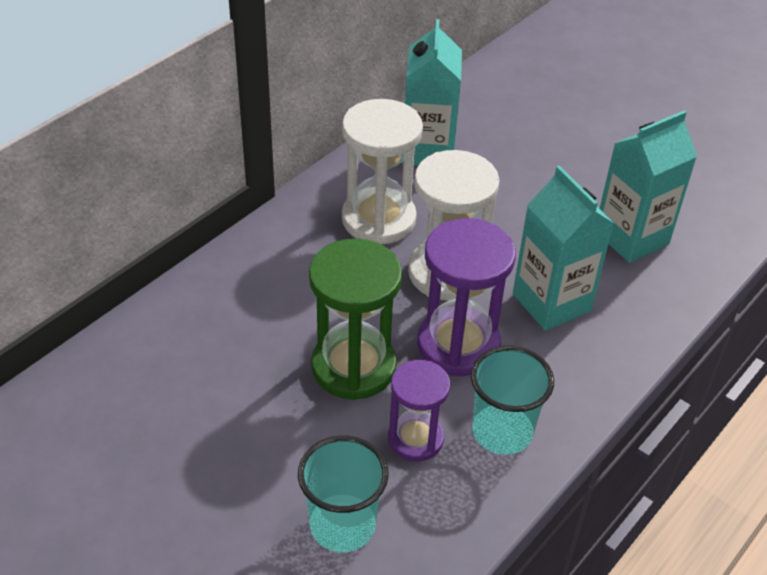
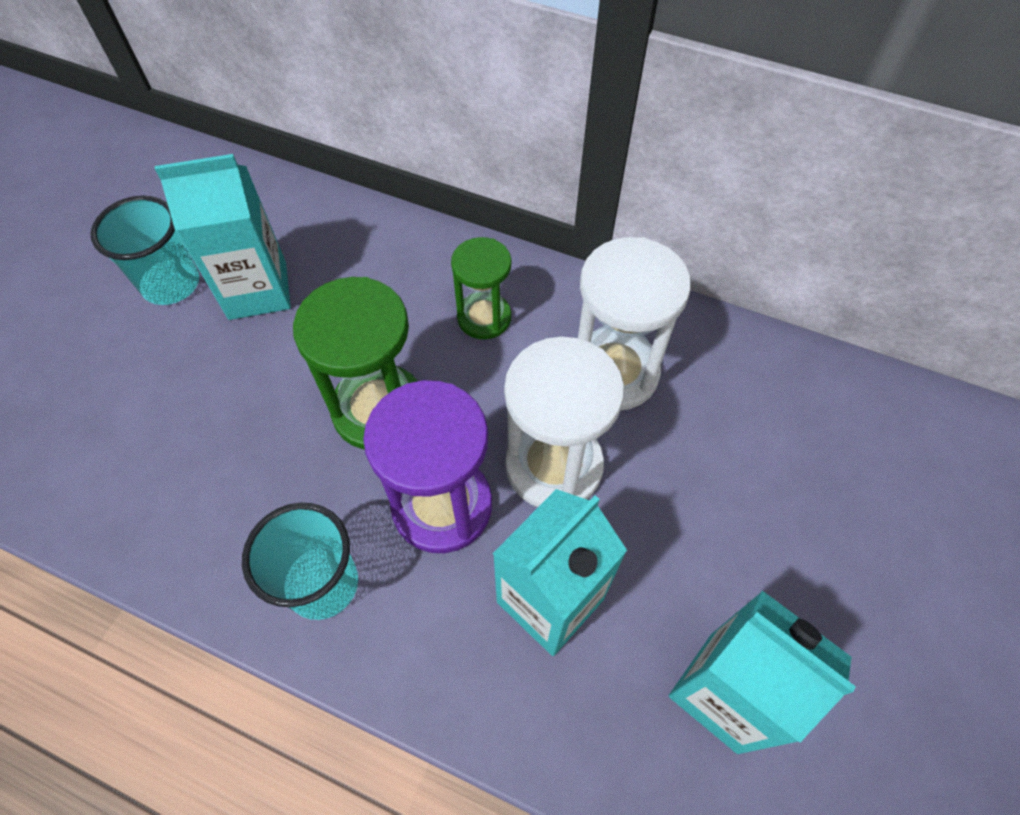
camera: 75 degrees right, 15 degrees up
(290, 279) = (484, 317): none -> green hourglass
(342, 525) = (174, 456): turquoise cup -> turquoise cup (171, 284)
(415, 439) = (294, 495): purple hourglass -> none
(427, 150) = (764, 391): turquoise carton -> turquoise carton (258, 290)

